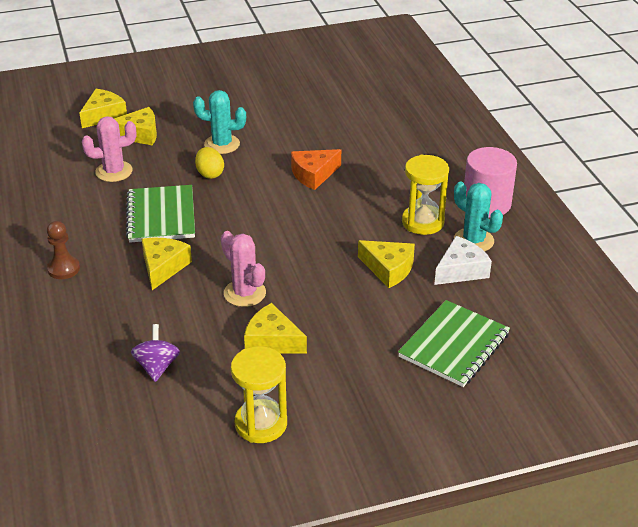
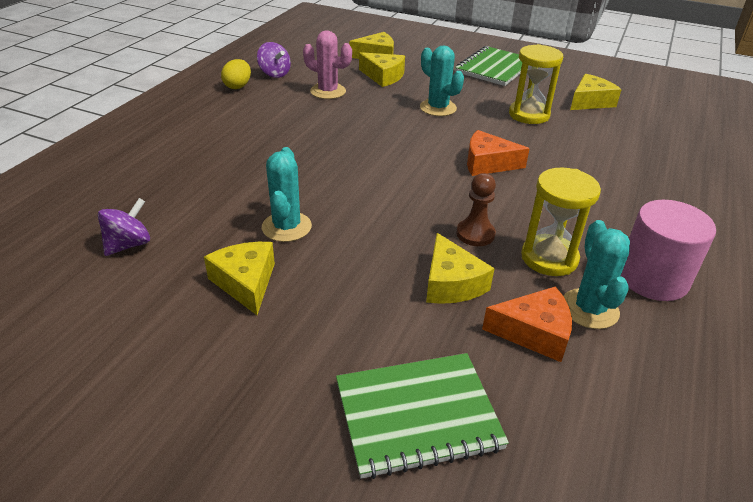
camera: 40 degrees right, 0 degrees up
(40, 177) = (274, 74): none -> purple spinning top
(64, 269) = (191, 136): brown pawn -> brown pawn (475, 234)
(161, 216) = (314, 135): green notebook -> green notebook (494, 68)
(163, 267) = (257, 171): yellow cheese -> yellow cheese (590, 102)
(210, 174) = (397, 123): yellow egg -> yellow egg (238, 86)
(244, 293) = (286, 227): pink cactus -> turquoise cactus
(261, 424) = (116, 356): yellow hourglass -> yellow hourglass (529, 115)
(461, 270) = (534, 332): white cheese -> orange cheese

